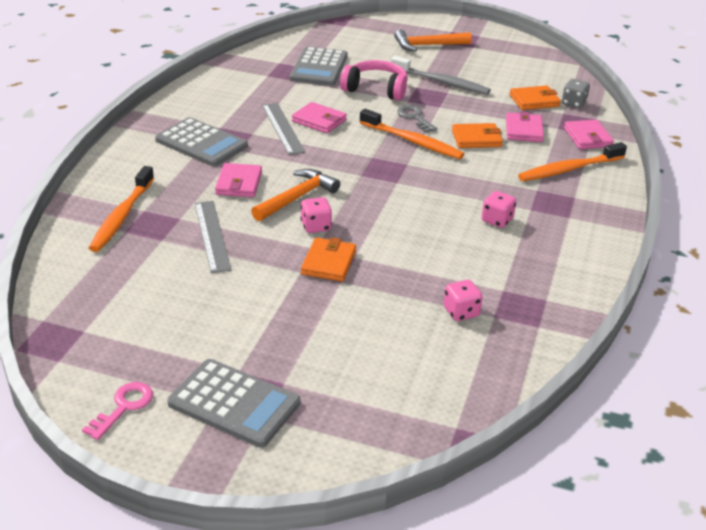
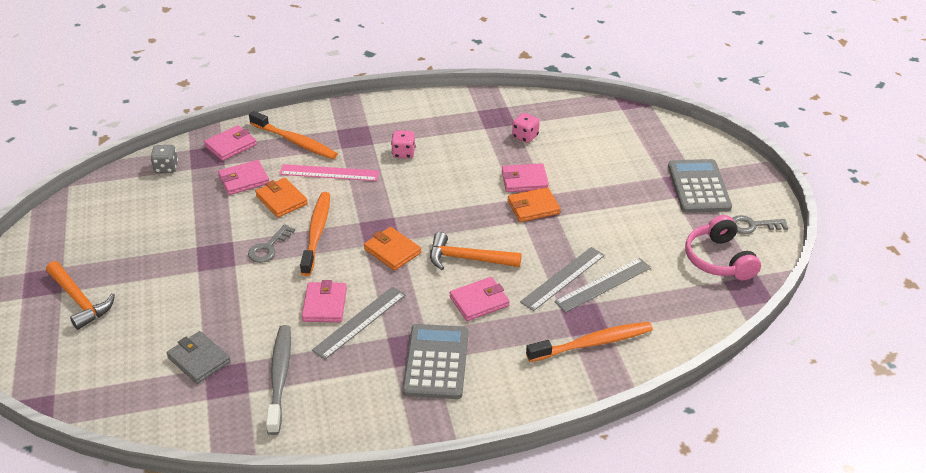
camera: 120 degrees left, 5 degrees up
(123, 407) = (753, 225): pink key -> grey key
(176, 254) = (603, 285): none -> grey ruler
(316, 226) = (497, 232): pink dice -> none
(319, 67) = (199, 360): grey calculator -> grey wallet
(376, 89) = (224, 295): pink headphones -> pink headphones (718, 259)
(378, 276) = (524, 180): none -> pink wallet
(441, 82) = (174, 258): grey toothbrush -> grey toothbrush (280, 377)
(498, 171) = (329, 173): none -> pink ruler
(534, 101) = (177, 190): orange wallet -> orange wallet (392, 251)

